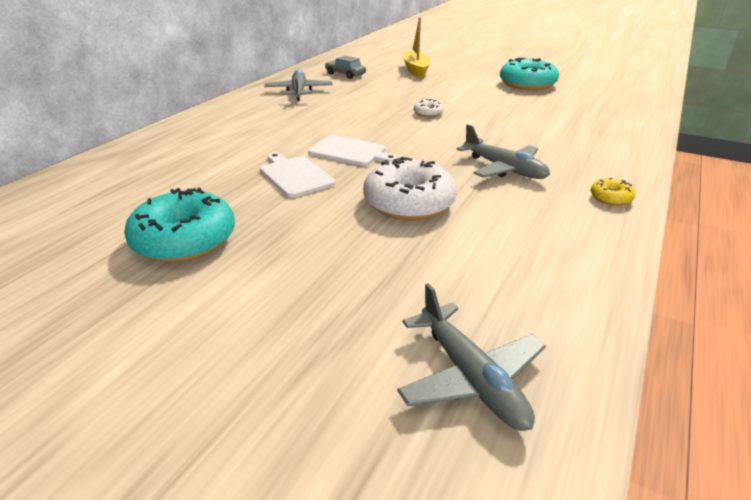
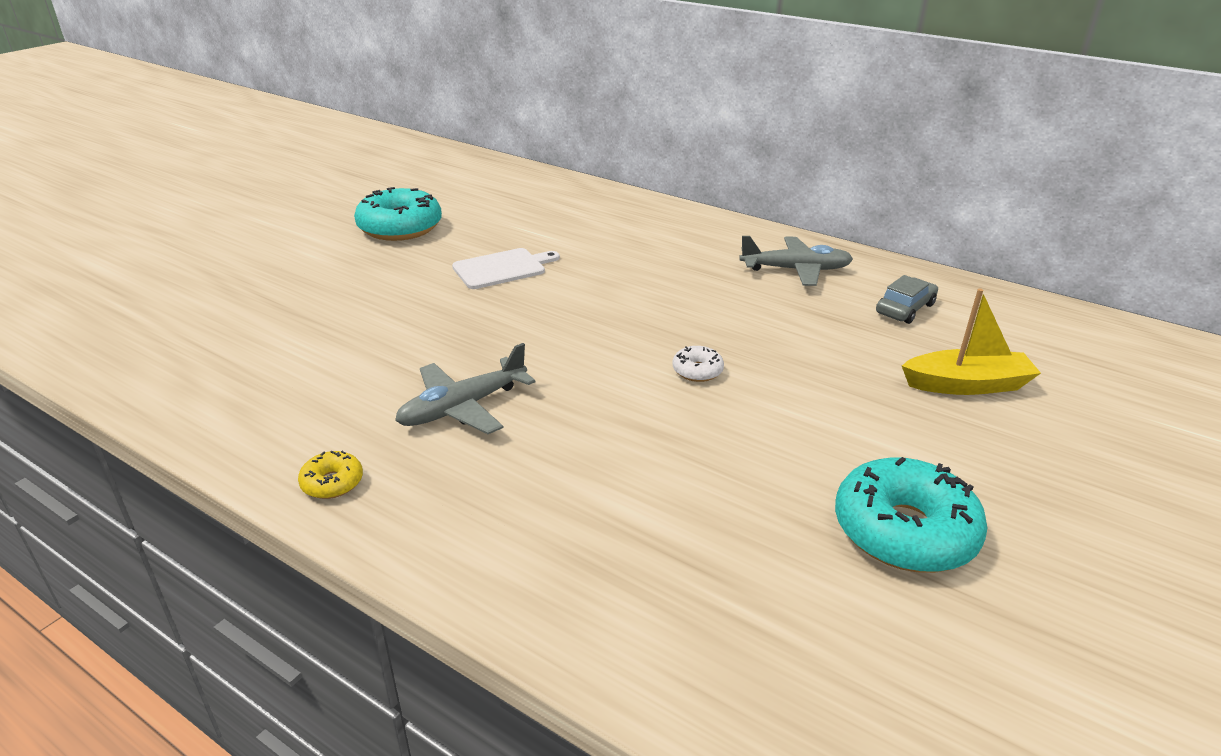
camera: 95 degrees right, 0 degrees up
(350, 152) = (557, 300): white cutting board -> none
(409, 203) = (406, 327): white donut -> none
(471, 377) = (141, 328): grey plane -> none

